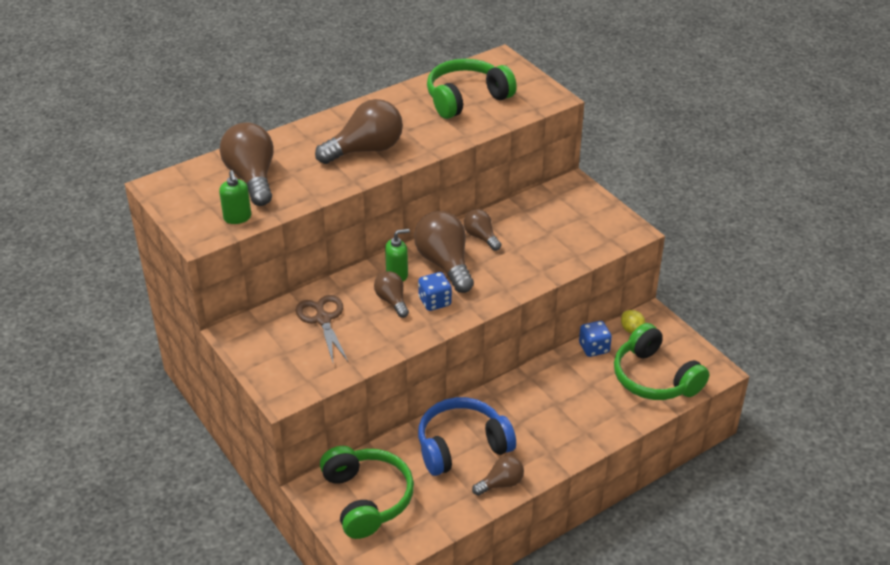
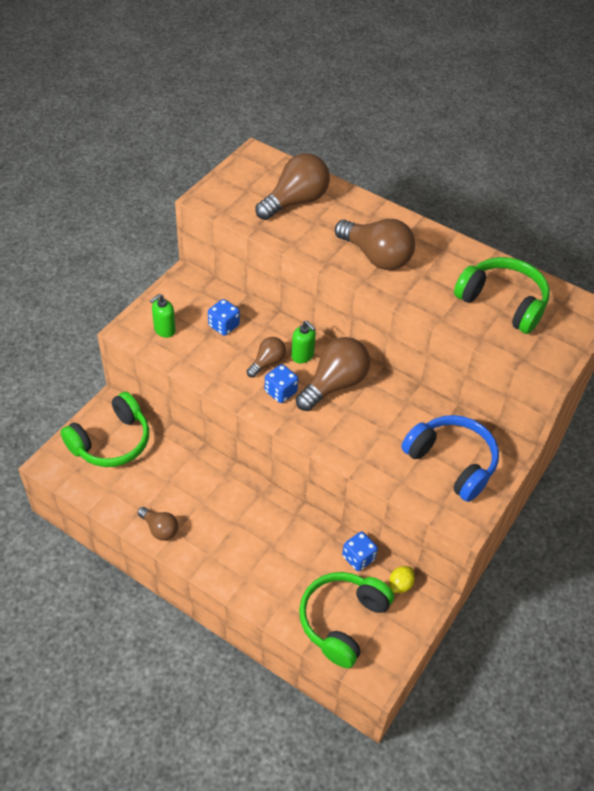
camera: 65 degrees right, 10 degrees up
(237, 218) = (240, 210): green soap dispenser -> green soap dispenser (164, 330)
(323, 319) = (224, 326): brown scissors -> blue dice
(462, 446) = (191, 488): blue headphones -> blue headphones (451, 462)
(481, 237) = (386, 400): brown light bulb -> none

